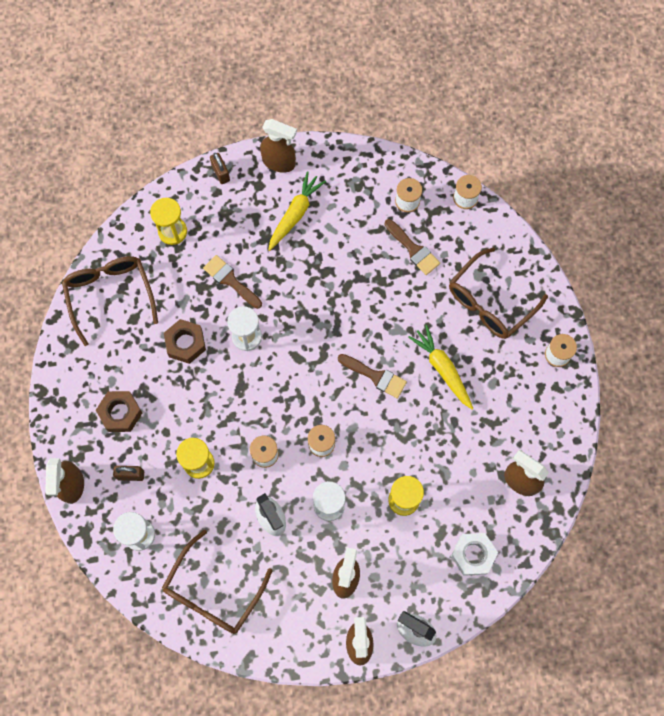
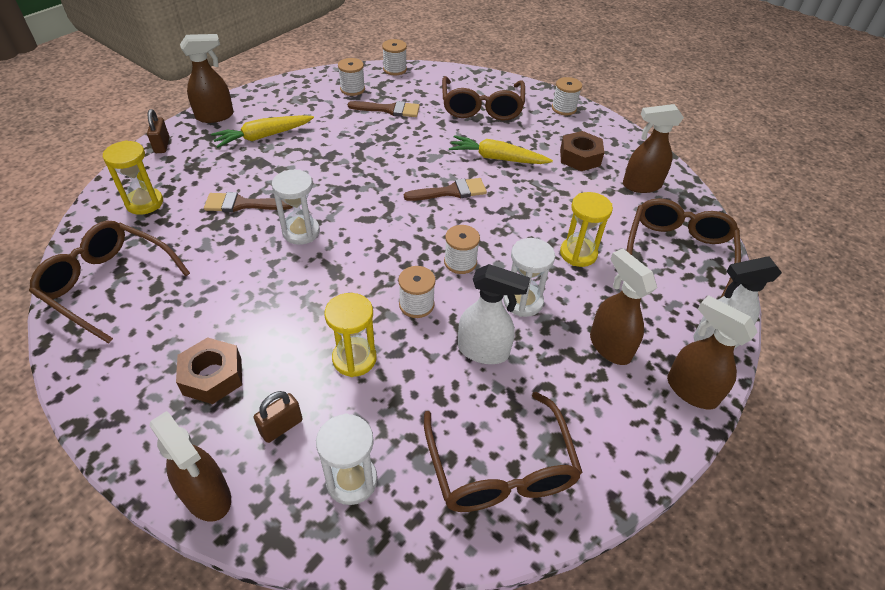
camera: 45 degrees left, 25 degrees down
(185, 343) = (238, 272): brown nut -> brown nut (580, 157)
(221, 173) = (162, 145): brown padlock -> brown padlock turned 60 degrees clockwise
(295, 214) = (263, 137): yellow carrot -> yellow carrot turned 105 degrees counterclockwise
(473, 555) = (678, 252): white nut -> brown glasses

